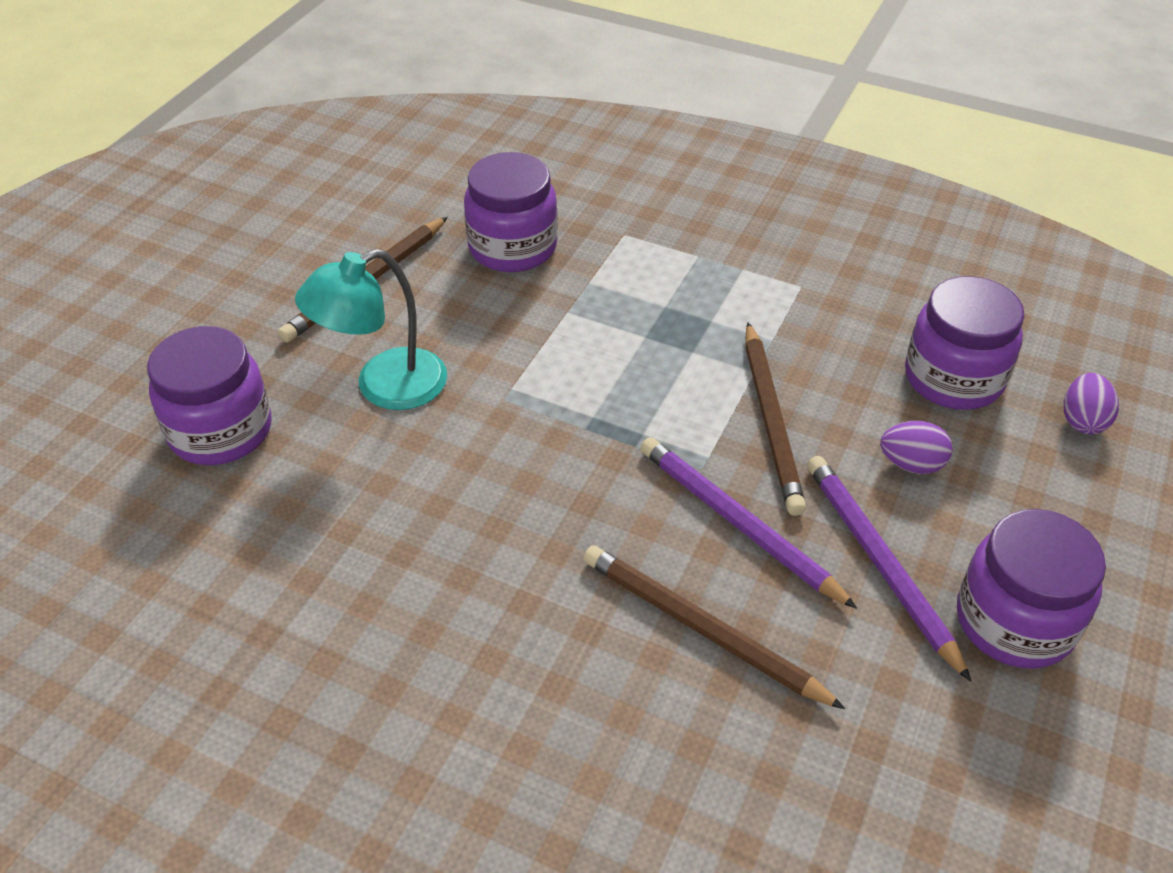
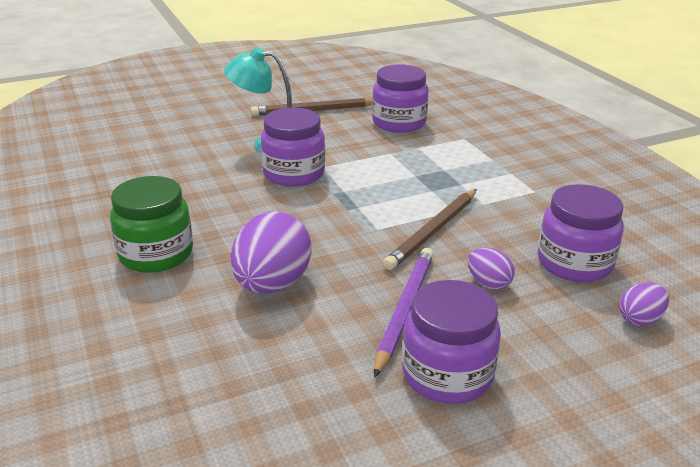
camera: 40 degrees right, 15 degrees down
(221, 431) = (185, 131): purple jar -> purple jar (294, 174)
(498, 687) = (156, 254): none -> green jar
(702, 629) = (272, 284): brown pencil -> purple egg
(738, 524) = (352, 258): purple pencil -> none

